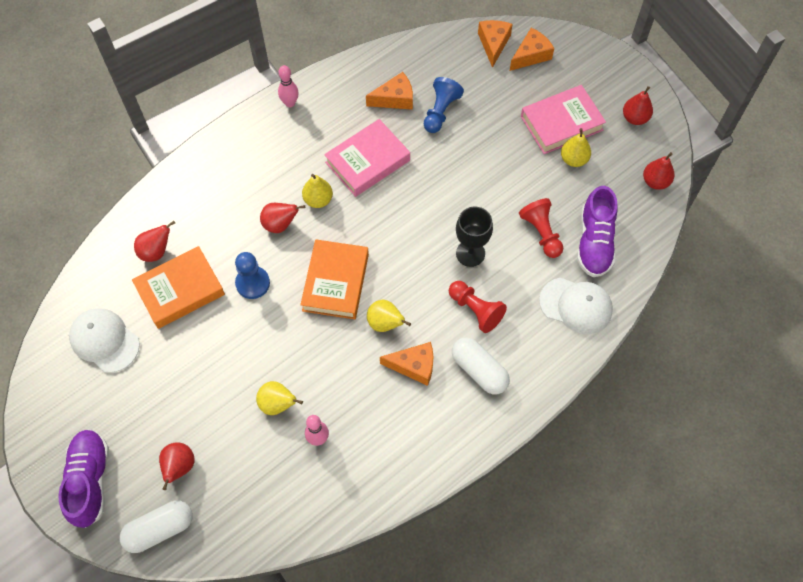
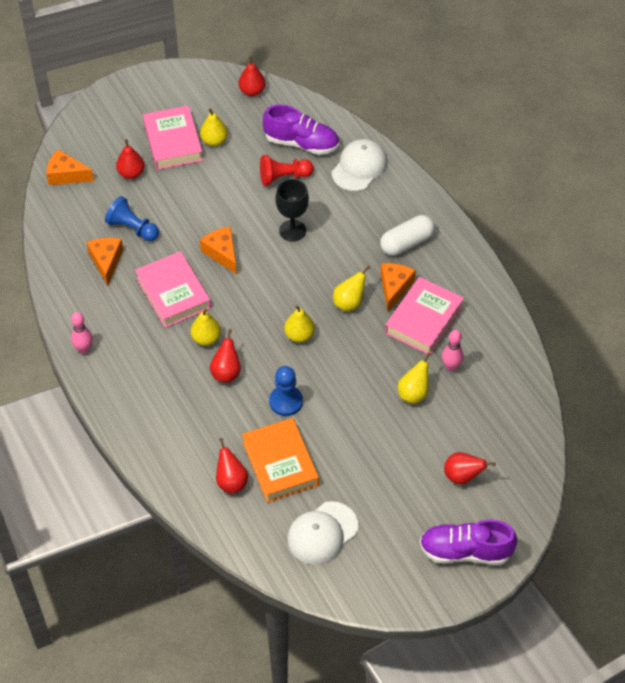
camera: 80 degrees left, 10 degrees down
(160, 529) = (518, 496): white capsule -> none
(335, 282) = (299, 335): orange book -> yellow pear
(376, 402) = (424, 320): none -> pink book
(475, 310) = (349, 236): red pawn -> none
(531, 55) = (89, 149): orange cheese -> orange cheese (222, 253)
(635, 118) = (183, 91): red pear -> red pear (131, 173)

